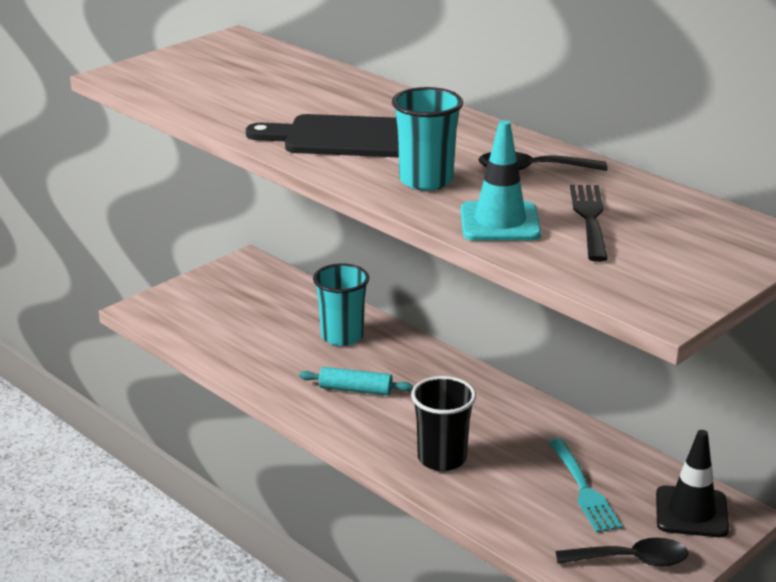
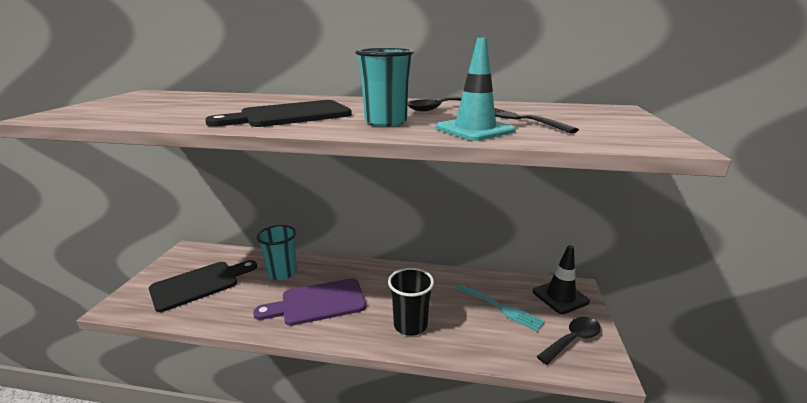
camera: 35 degrees left, 5 degrees down
(238, 315) = (199, 284): none -> black cutting board
(355, 390) = (318, 303): turquoise rolling pin -> purple cutting board

